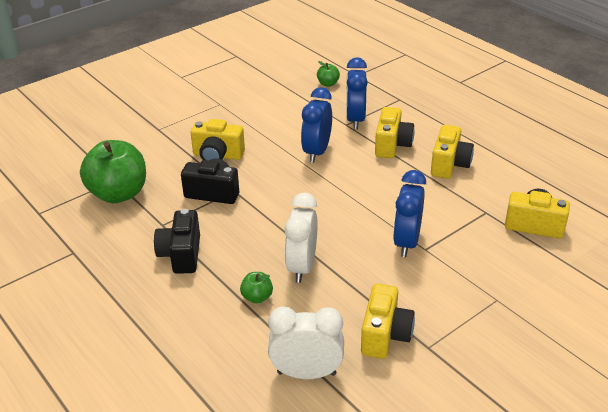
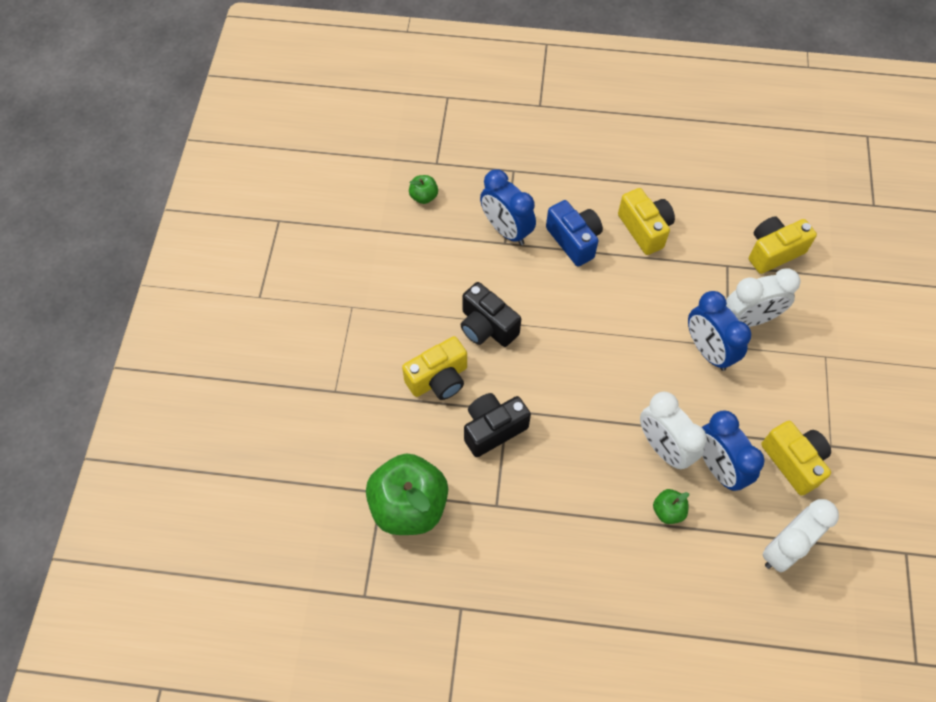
camera: 45 degrees left, 25 degrees up
(181, 255) = (556, 523): black camera -> black camera (487, 327)
(317, 152) = (521, 301): blue clock -> blue clock (718, 467)
(392, 145) = (574, 240): yellow camera -> blue camera
(462, 246) = (749, 319): none -> white clock

